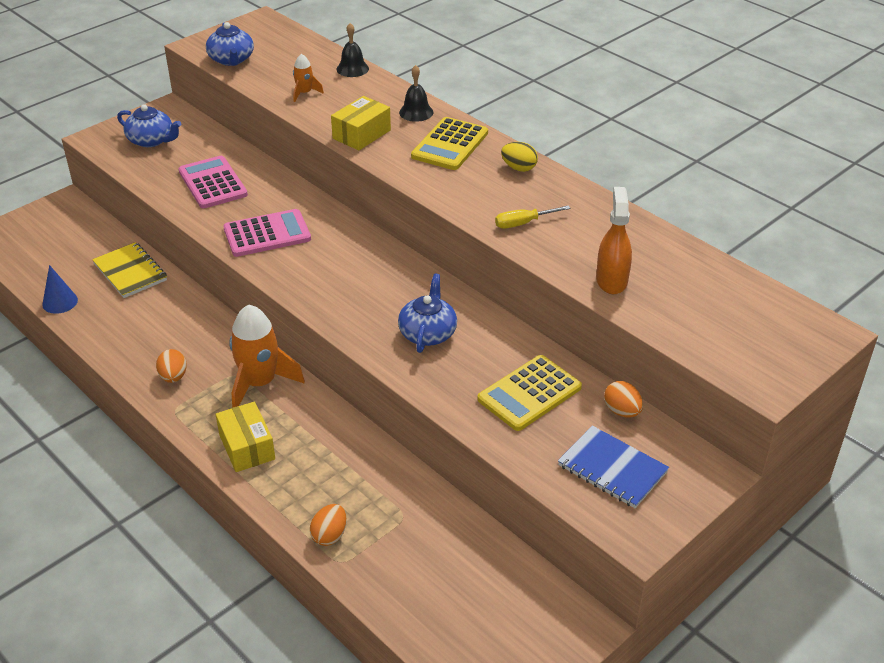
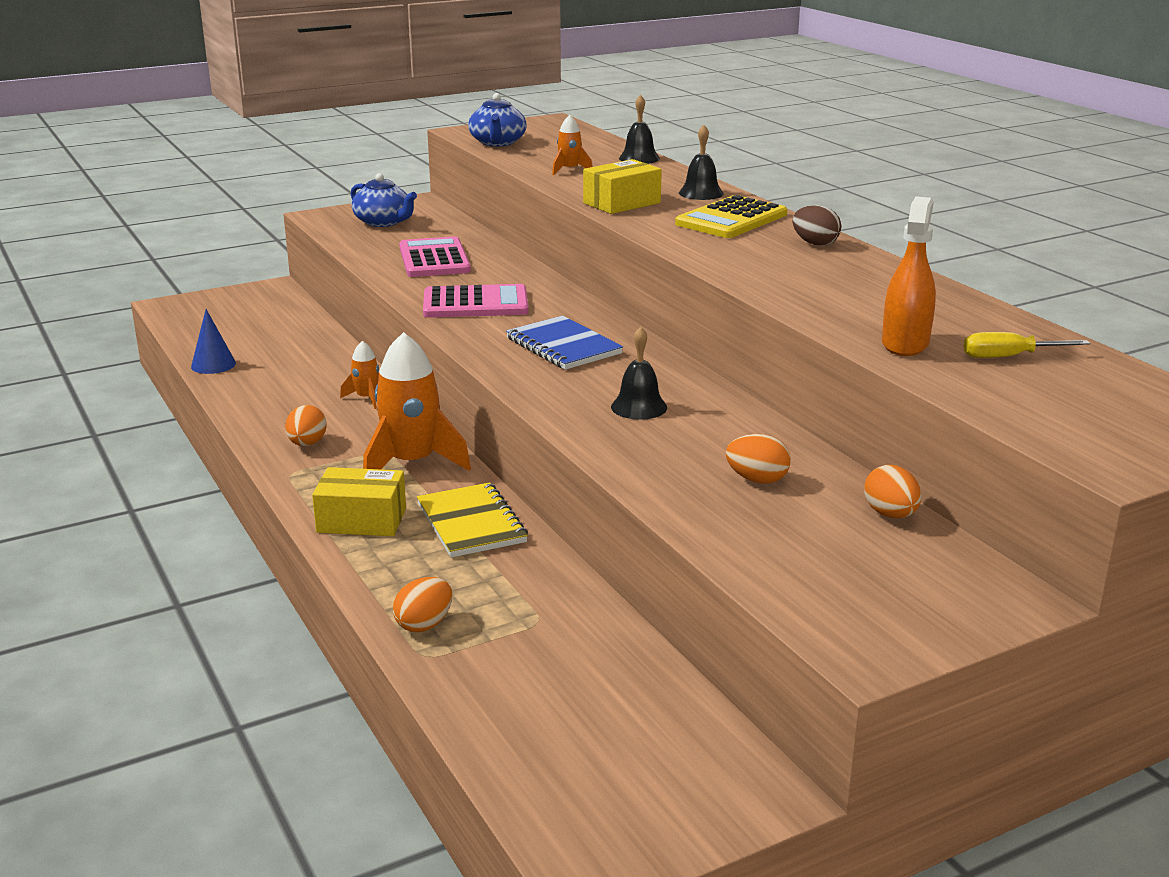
camera: 15 degrees right, 15 degrees down
(130, 272) = (310, 350): yellow notebook -> yellow notebook (471, 523)
(198, 320) = (367, 398): none -> orange rocket
(247, 447) = (361, 520): yellow box -> yellow box turned 75 degrees counterclockwise
(428, 333) = (639, 407): blue teapot -> black bell
(519, 168) = (815, 243): yellow egg -> brown egg
(523, 223) = (799, 286): yellow screwdriver -> yellow screwdriver (1009, 357)
(529, 393) = (757, 480): yellow calculator -> orange egg
(612, 469) = (853, 571): blue notebook -> blue notebook (563, 346)

